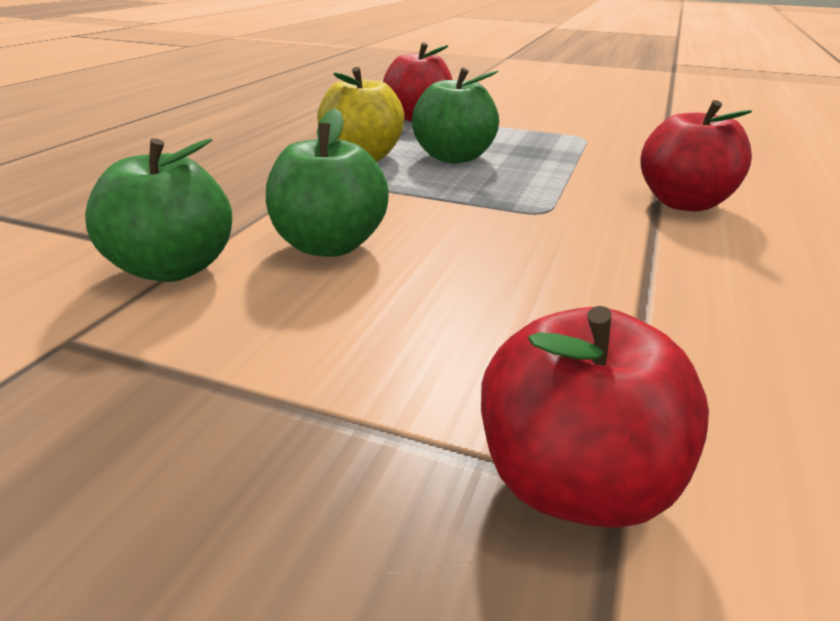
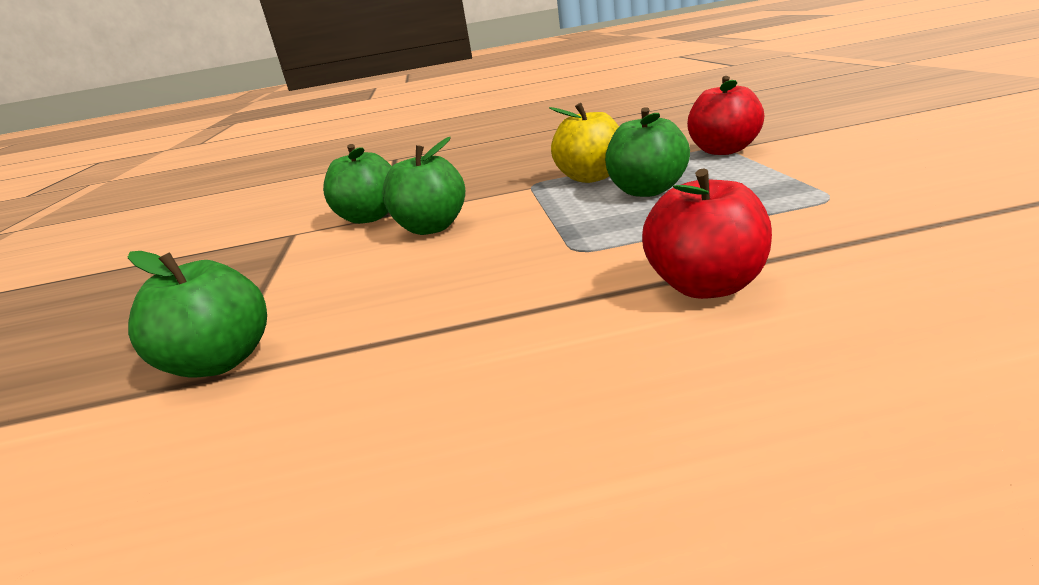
camera: 65 degrees right, 5 degrees down
(574, 482) = (221, 362): red apple -> green apple

